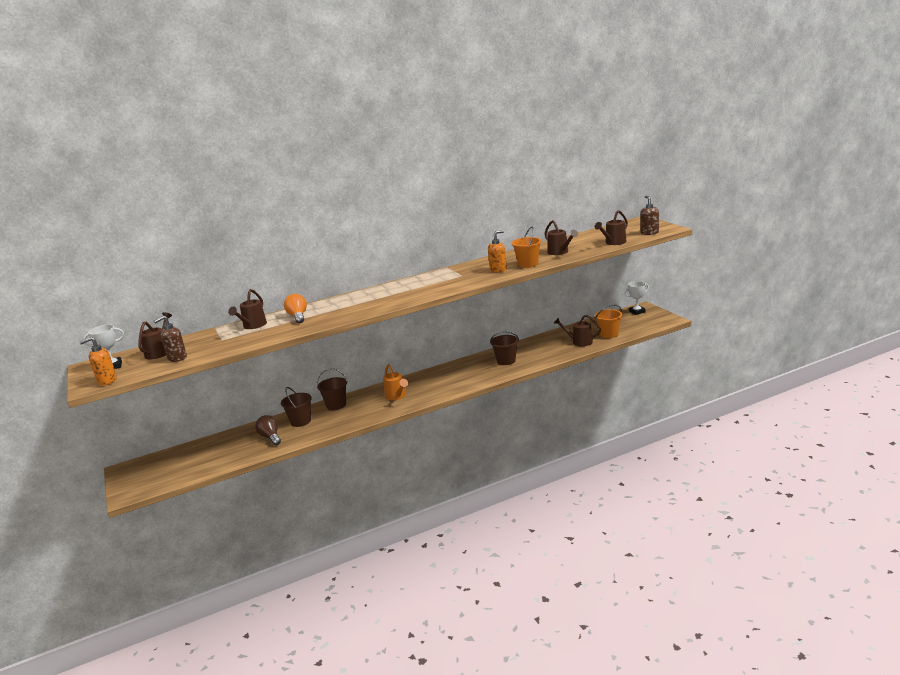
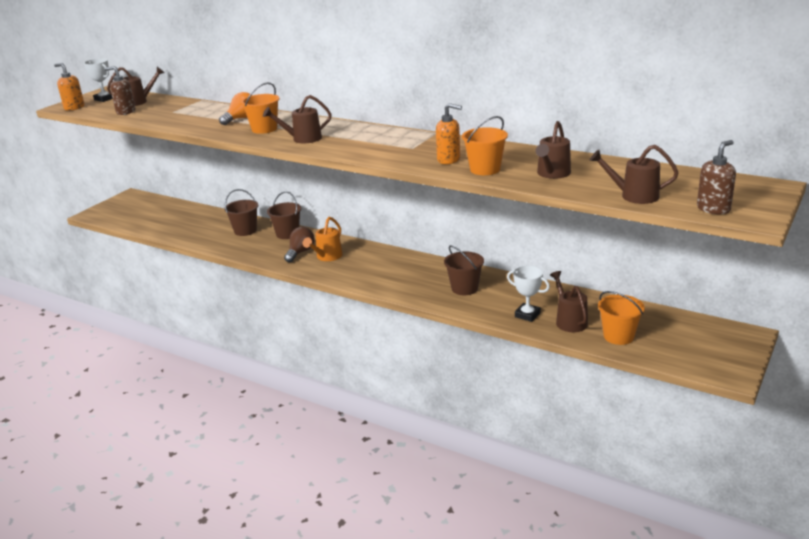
camera: 55 degrees right, 5 degrees up
(252, 326) = (209, 111): brown watering can -> brown watering can (302, 139)
(270, 437) = (208, 230): brown light bulb -> brown light bulb (300, 252)
(338, 311) = (264, 129): none -> orange bucket
(637, 311) = (726, 335): white trophy -> white trophy (527, 315)

